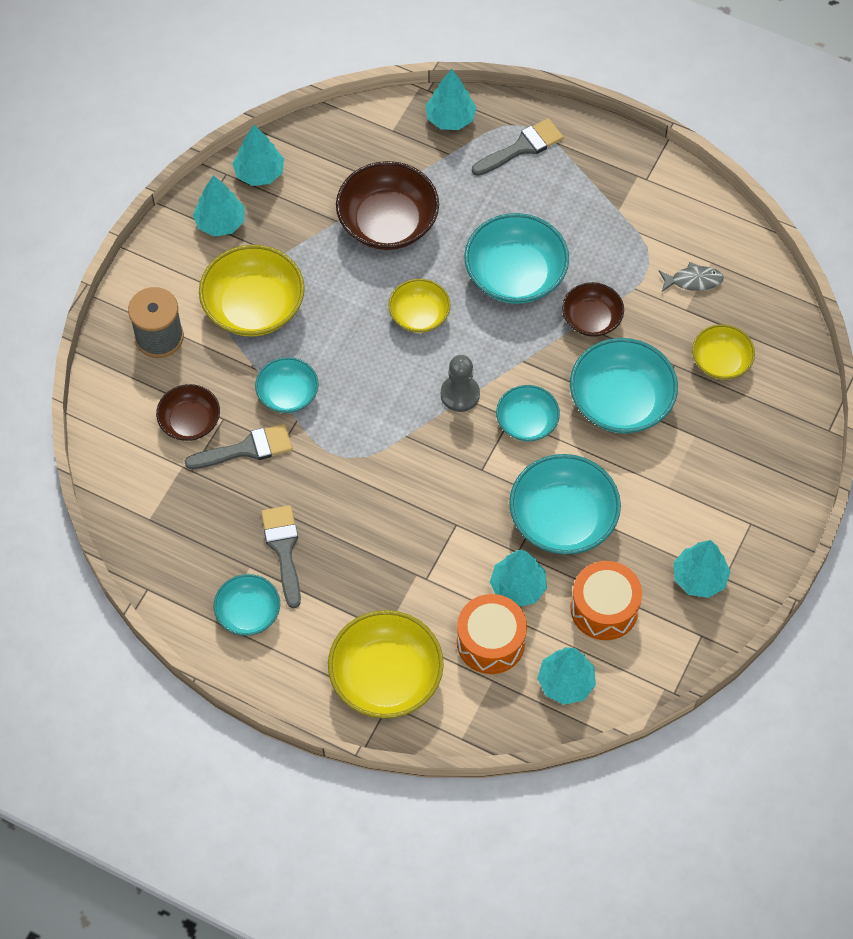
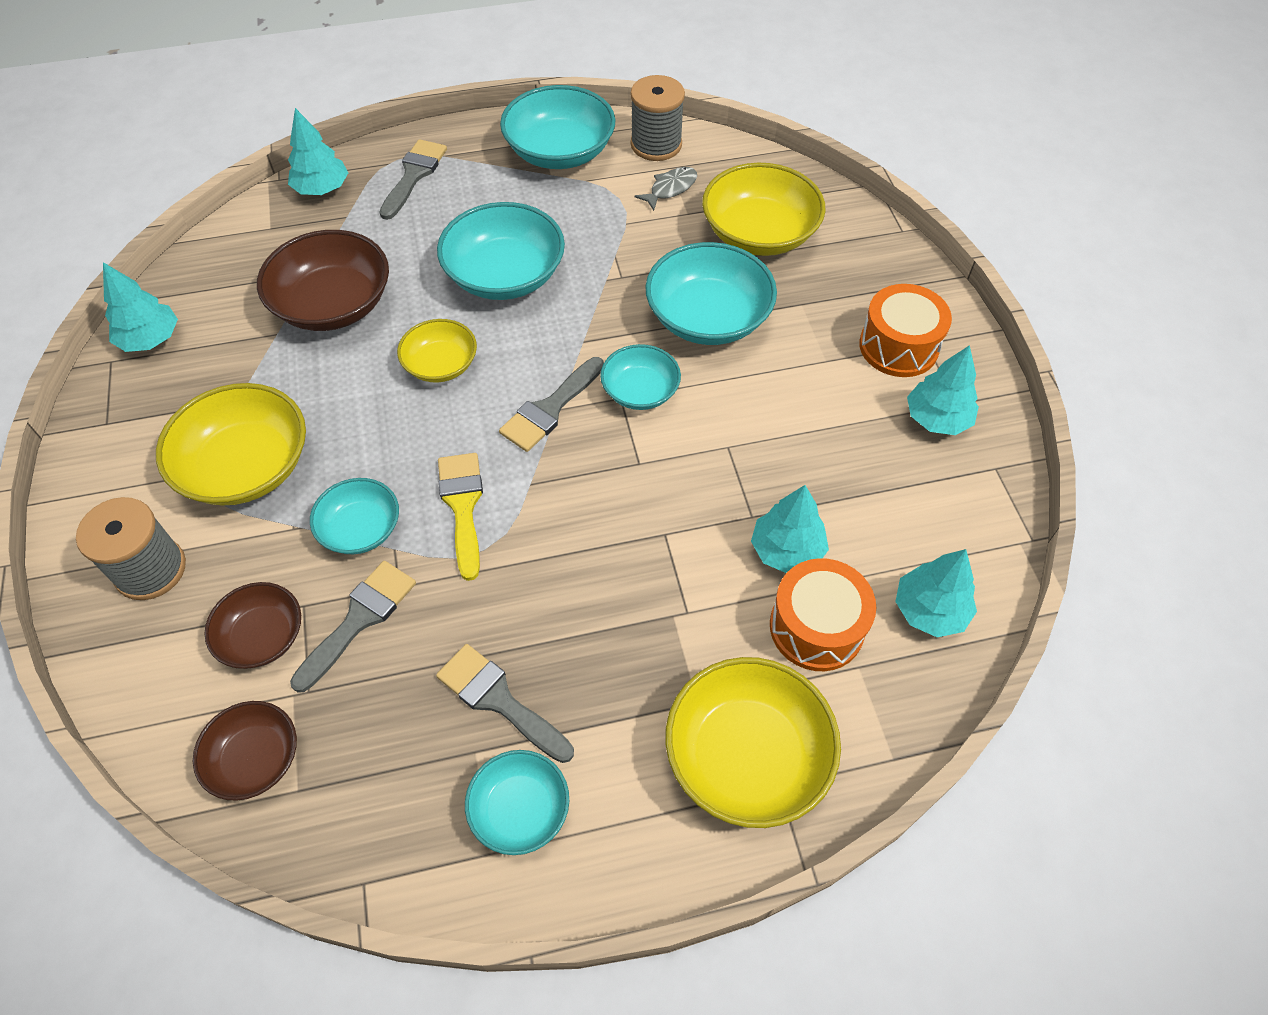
camera: 40 degrees left, 5 degrees down
(220, 222) = (139, 409): turquoise tree -> none
(355, 421) = (462, 506): none -> yellow brush
(460, 394) = (550, 409): grey pawn -> grey brush
(563, 518) = (762, 454): turquoise bowl -> turquoise bowl (560, 152)
(591, 319) = (612, 268): brown bowl -> brown bowl (255, 759)
(604, 608) = (887, 509): orange drum -> orange drum (898, 346)
(719, 235) = (656, 144): none -> grey spool
(721, 361) = (759, 233): yellow bowl -> yellow bowl, size x1.70

